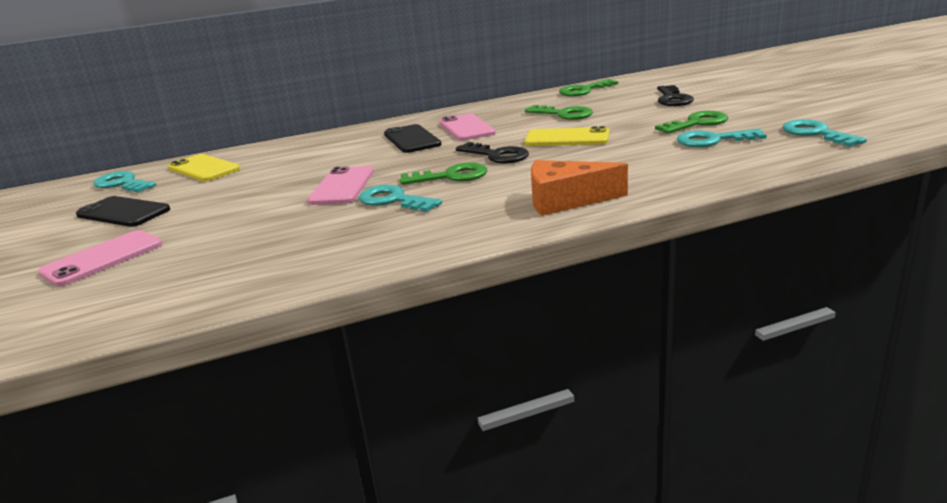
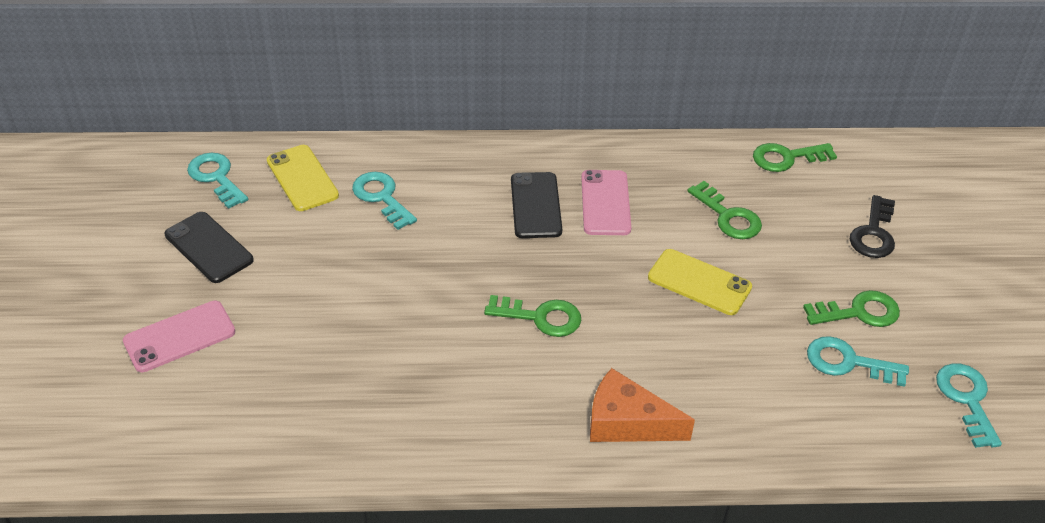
camera: 15 degrees right, 20 degrees up
(342, 186) = (427, 288): pink phone -> none
(393, 200) = (466, 344): turquoise key -> turquoise key (381, 197)
(497, 155) = (607, 290): black key -> none

